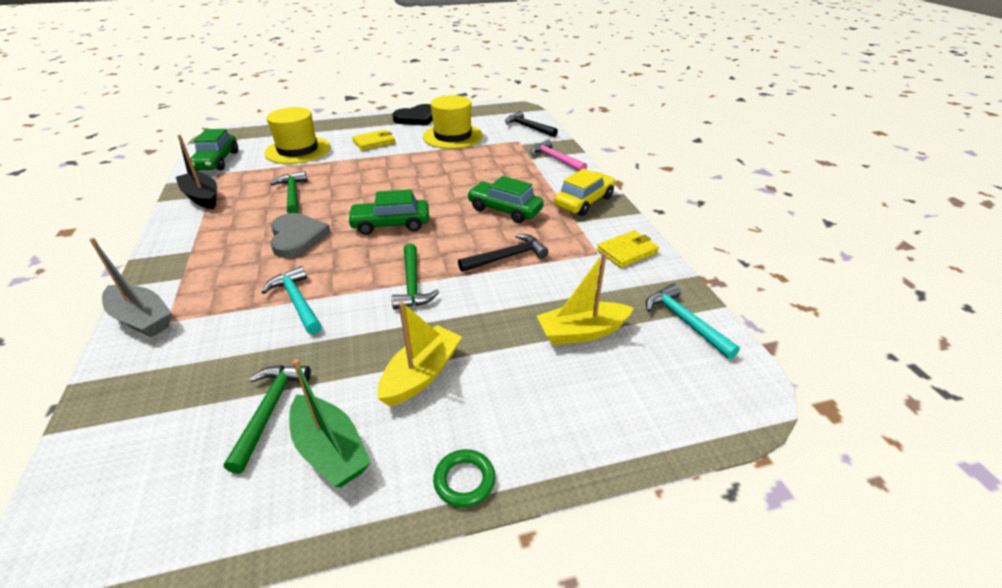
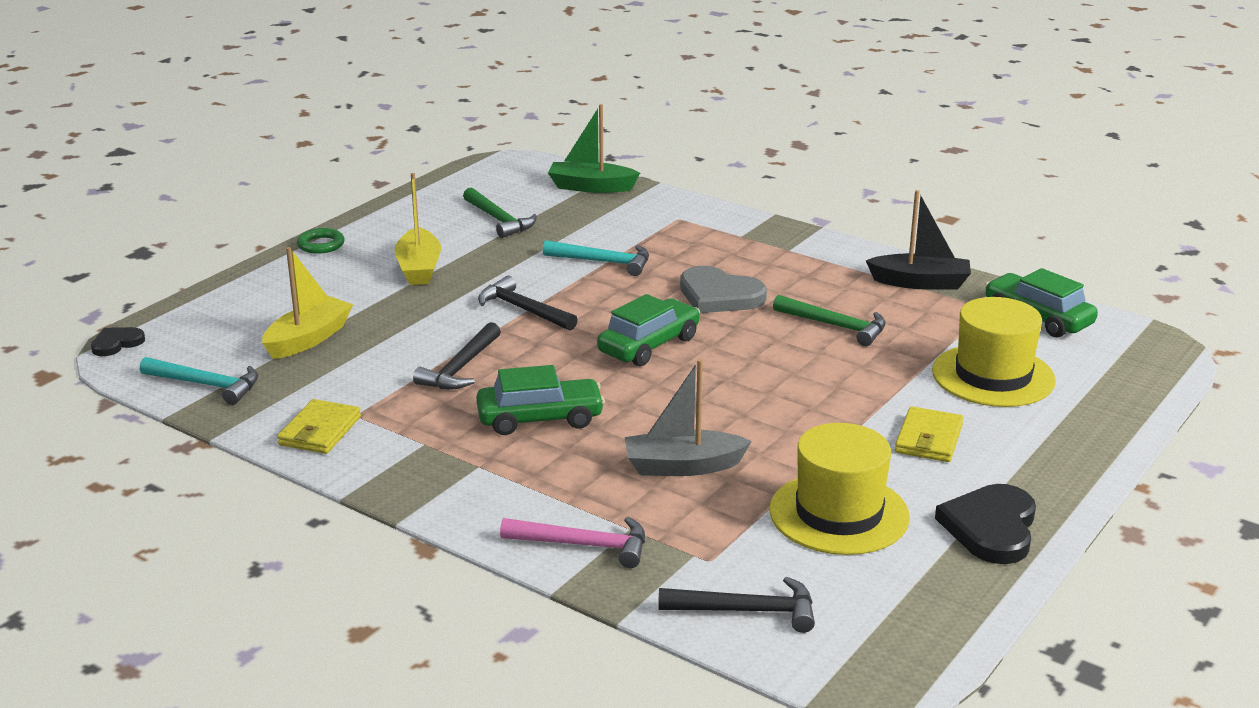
camera: 140 degrees right, 10 degrees down
(142, 319) = (699, 212): grey boat -> grey boat (683, 466)
(330, 450) = (427, 224): green boat -> green boat (591, 187)
(412, 284) = (523, 309): green hammer -> black hammer
(584, 202) = (443, 479): yellow car -> none
(754, 415) = (116, 343): none -> black heart

